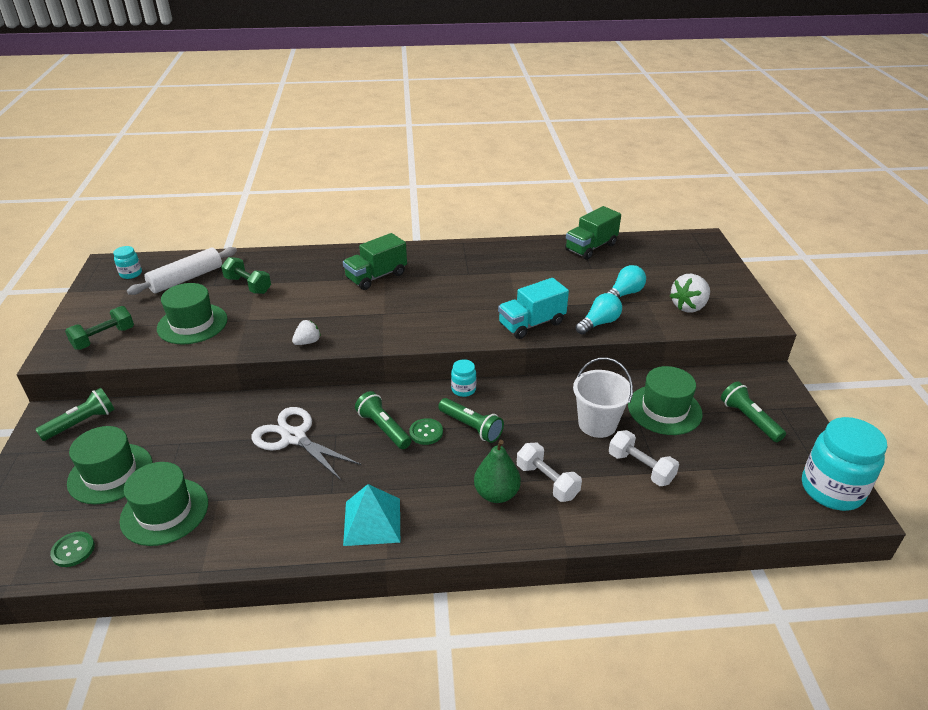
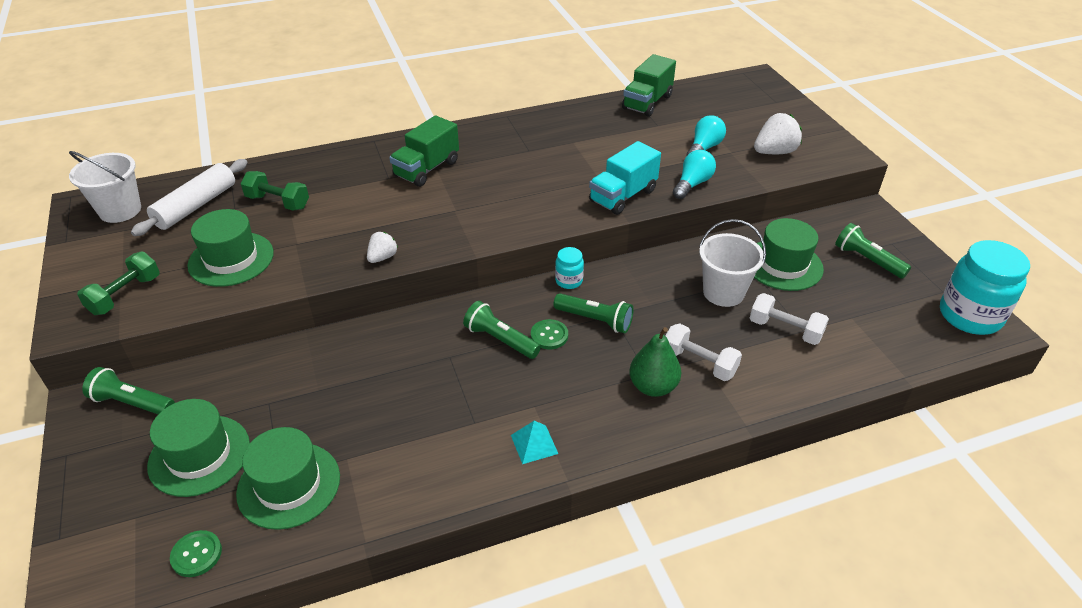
camera: 15 degrees left, 5 degrees up
(82, 423) = (132, 403): green flashlight -> green flashlight turned 105 degrees counterclockwise
(131, 274) = (120, 210): turquoise jar -> white bucket
(294, 437) = (403, 369): white scissors -> none
(372, 521) = (534, 444): turquoise pyramid -> turquoise pyramid, size x0.60
(689, 306) = (774, 152): white strawberry -> white strawberry turned 150 degrees counterclockwise

